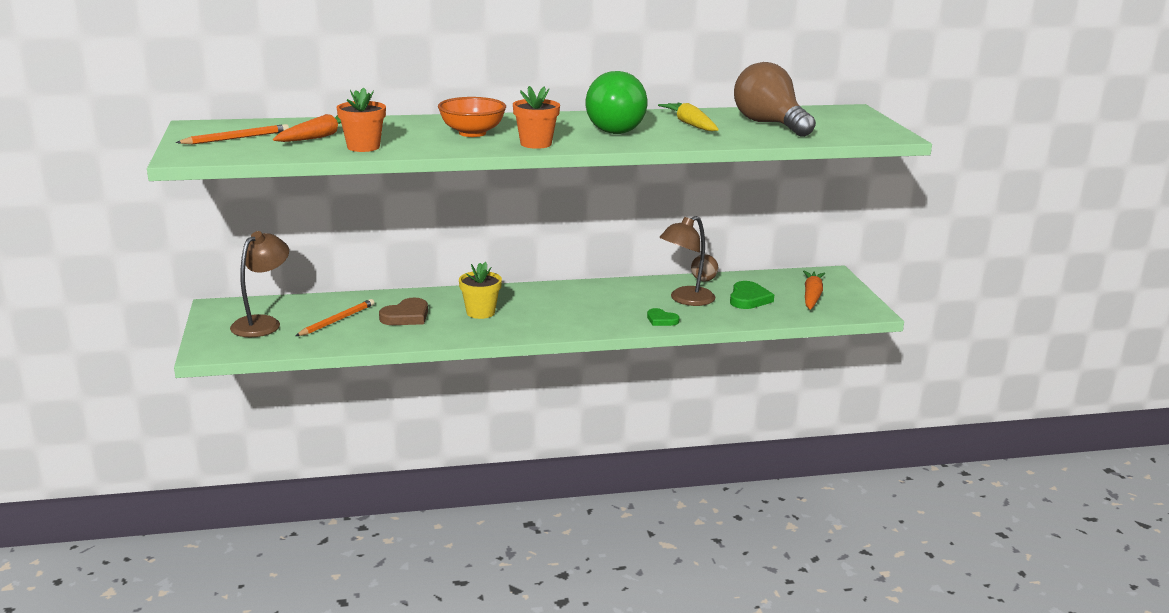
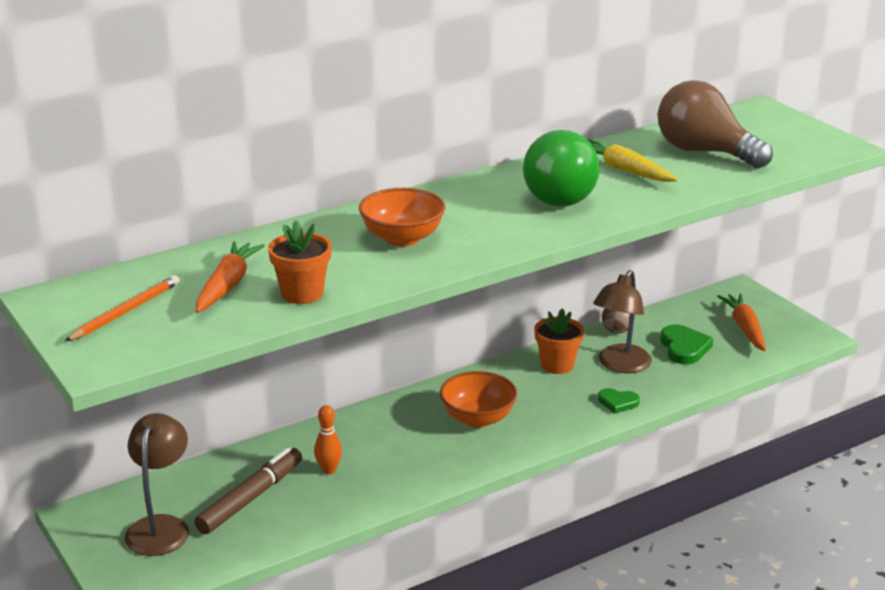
camera: 20 degrees left, 5 degrees up
(337, 320) = (250, 498): orange pencil -> brown marker
(406, 316) = (329, 470): brown heart -> orange bowling pin
(480, 312) = (411, 442): yellow flower pot -> none
(536, 144) = (494, 242): orange flower pot -> orange flower pot (557, 365)
(543, 309) = (478, 419): none -> orange bowl

